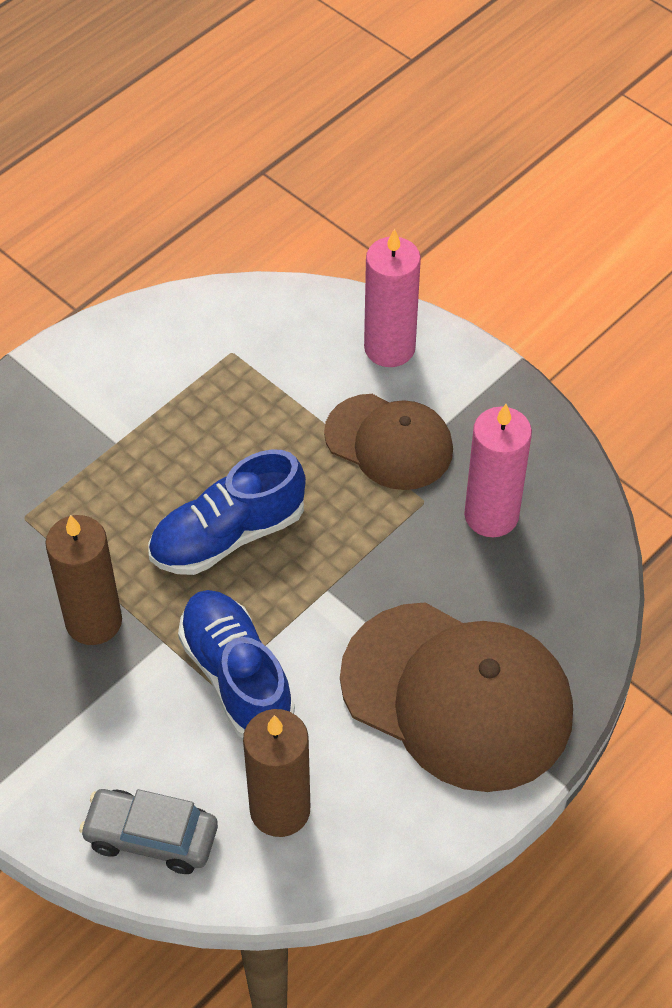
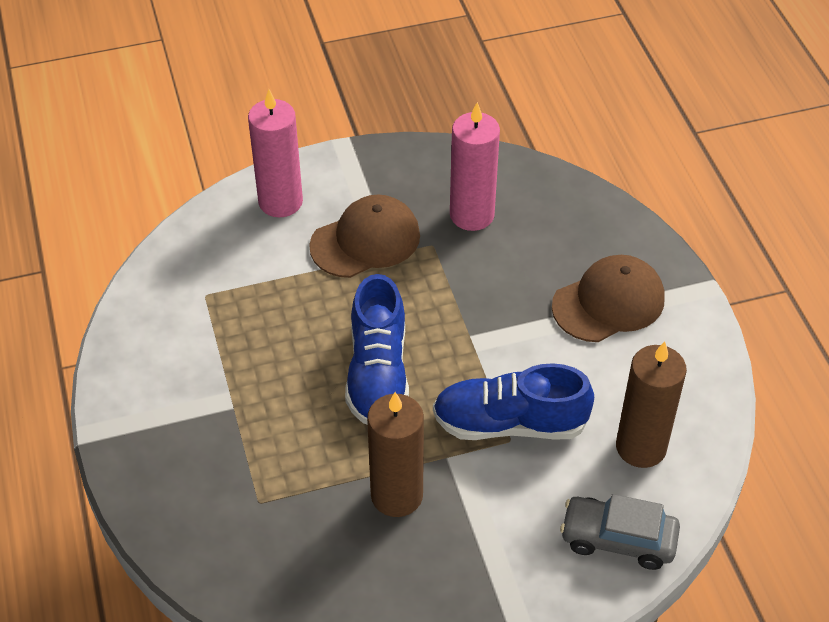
camera: 60 degrees left, 5 degrees down
(151, 837) = (618, 539): grey car -> grey car turned 60 degrees clockwise
(457, 696) = (608, 302): brown cap -> brown cap, size x0.61

